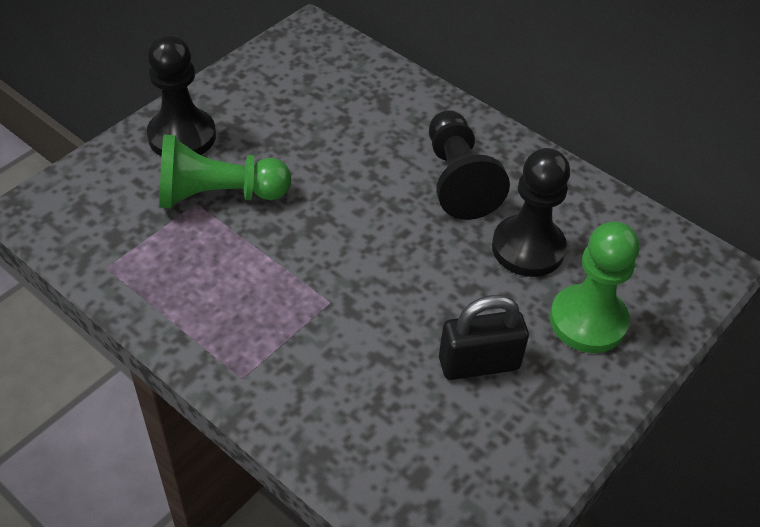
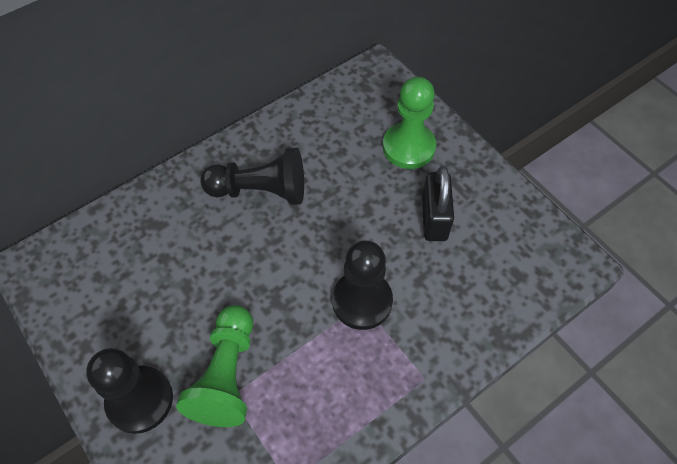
camera: 75 degrees left, 10 degrees up
(528, 248) = (339, 164): black pawn -> black pawn (362, 301)

